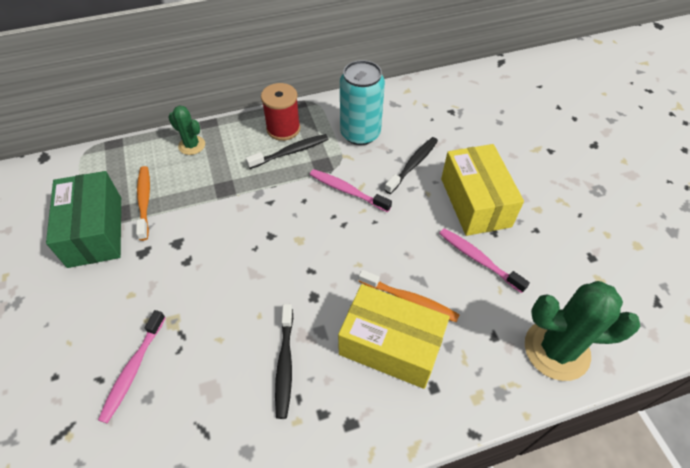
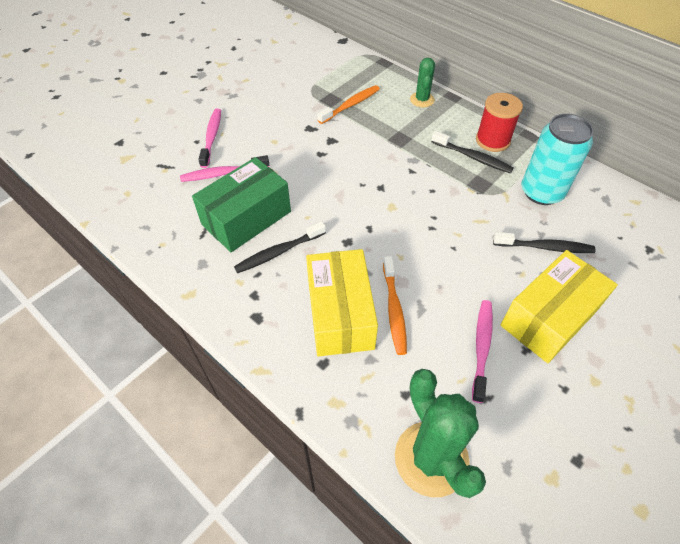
camera: 60 degrees right, 0 degrees up
(95, 231) = (307, 97): green box -> green box (246, 218)
(347, 191) = (468, 213): pink toothbrush -> pink toothbrush (212, 137)

